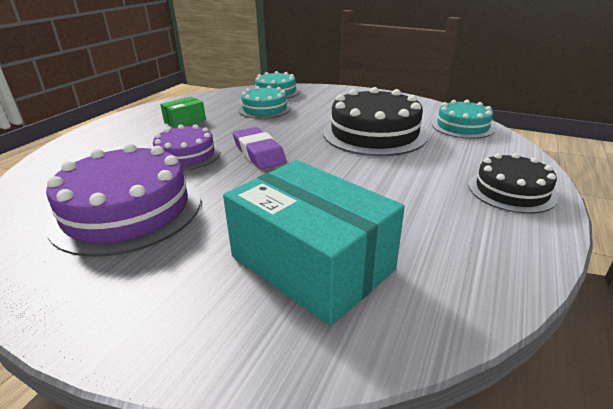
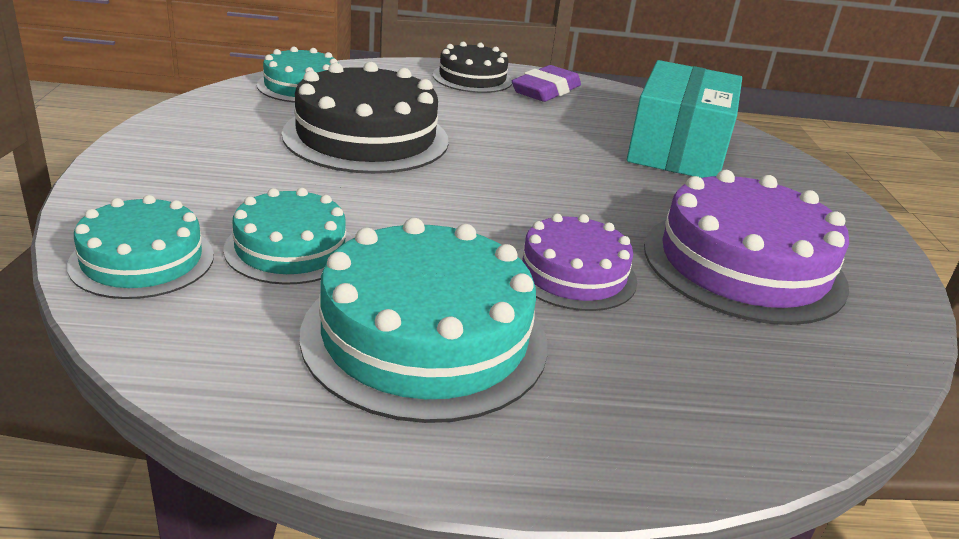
camera: 120 degrees left, 0 degrees up
(185, 121) = (425, 336): green box -> turquoise cake
(259, 153) = (506, 211): purple eraser -> purple eraser (546, 91)

